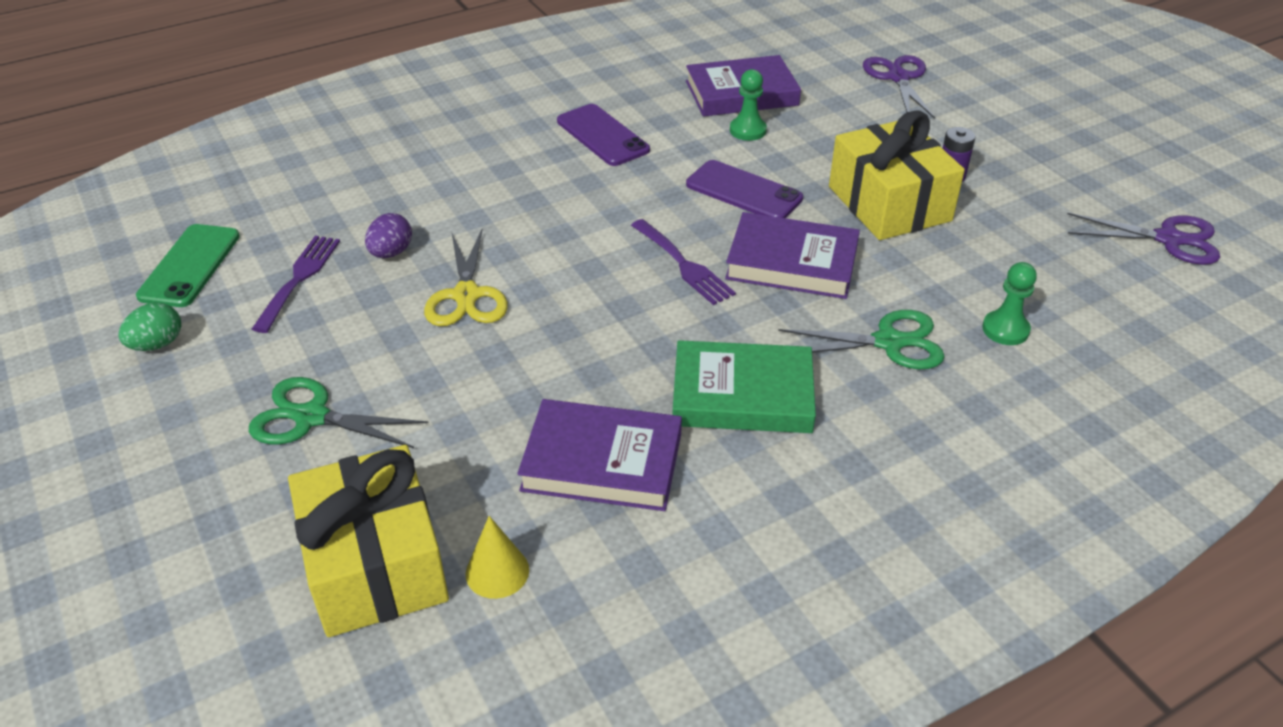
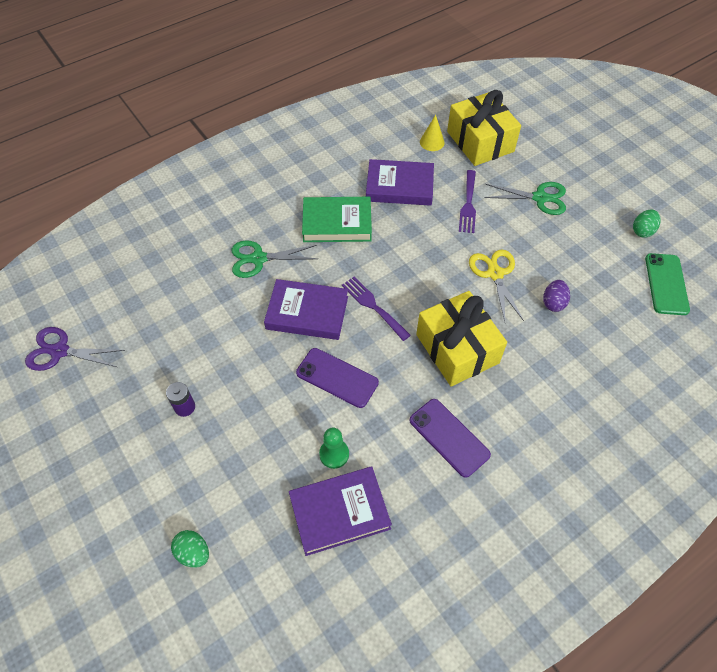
camera: 175 degrees right, 15 degrees up
(299, 278) = (596, 279): purple fork -> purple fork (468, 204)
(889, 203) = (236, 372): yellow gift -> yellow gift (457, 349)
(898, 78) = (193, 553): purple scissors -> green egg
(1005, 329) = (192, 271): green pawn -> none

